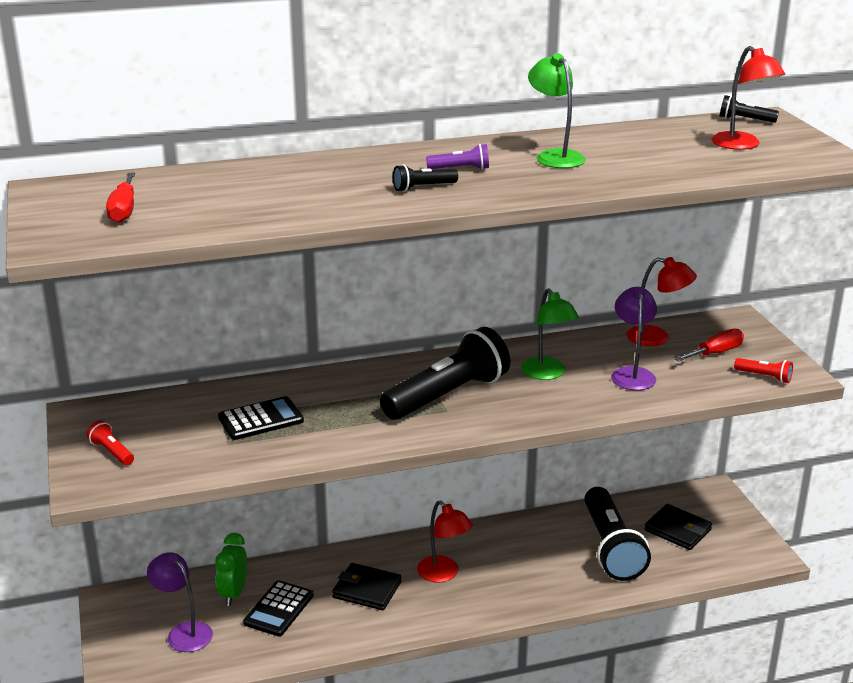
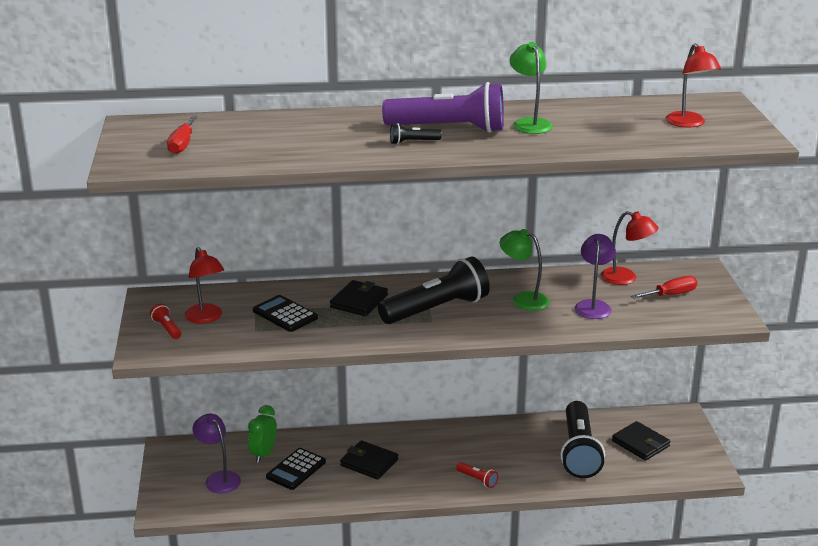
camera: 10 degrees right, 0 degrees up
(261, 419) = (285, 314): black calculator -> black calculator turned 120 degrees counterclockwise
(349, 394) = (359, 301): none -> black wallet
(443, 574) = (434, 457): red lamp -> red lamp (206, 318)
(460, 169) = (449, 129): purple flashlight -> purple flashlight, size x2.43
(547, 374) = (523, 299): green lamp -> green lamp turned 135 degrees clockwise
(745, 120) = (704, 102): black flashlight -> none
(764, 377) = (704, 317): red flashlight -> red flashlight (477, 480)

